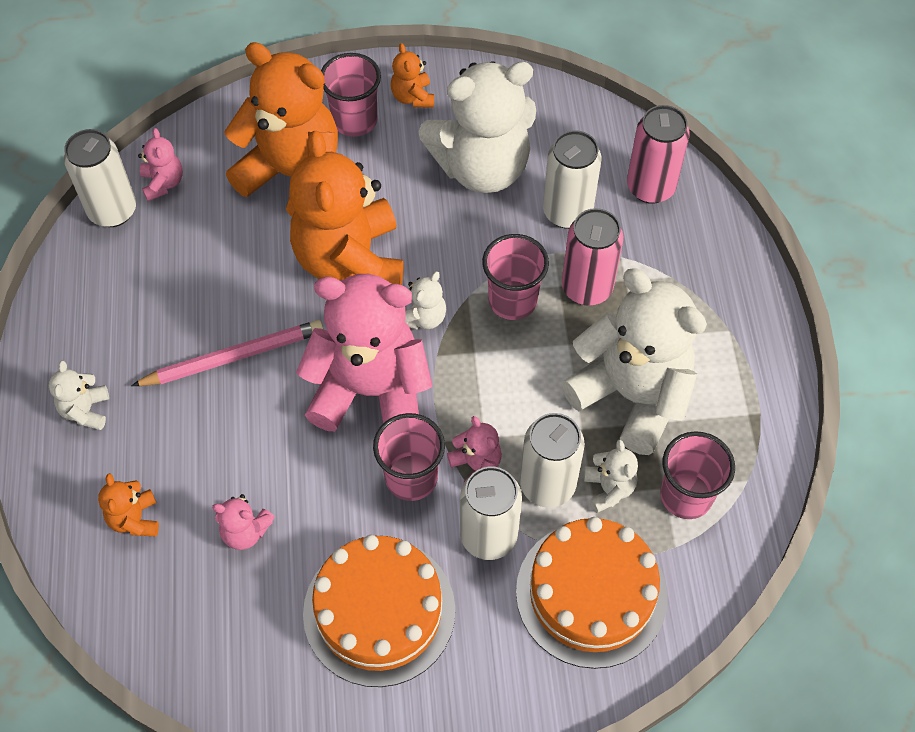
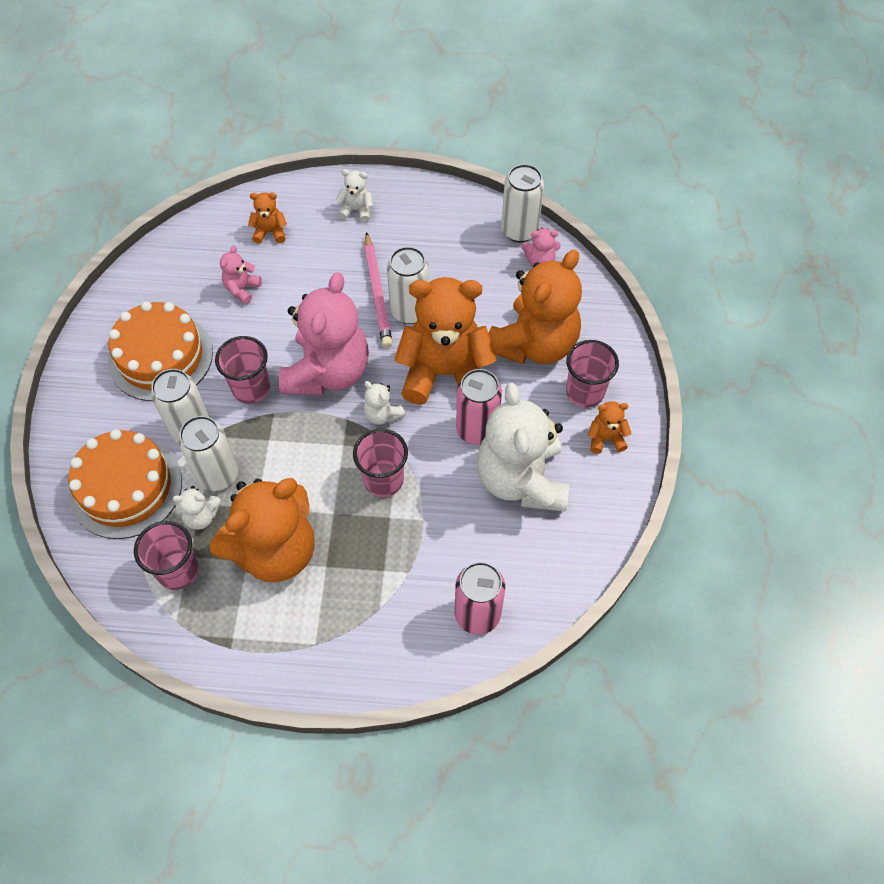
camera: 100 degrees right, 0 degrees up
(476, 466) = (247, 430): pink teddy bear -> none
(567, 212) = (463, 538): white can -> white can (410, 311)
(587, 288) = (383, 538): pink can -> pink can (476, 430)
(631, 395) = (275, 550): white teddy bear -> orange teddy bear

